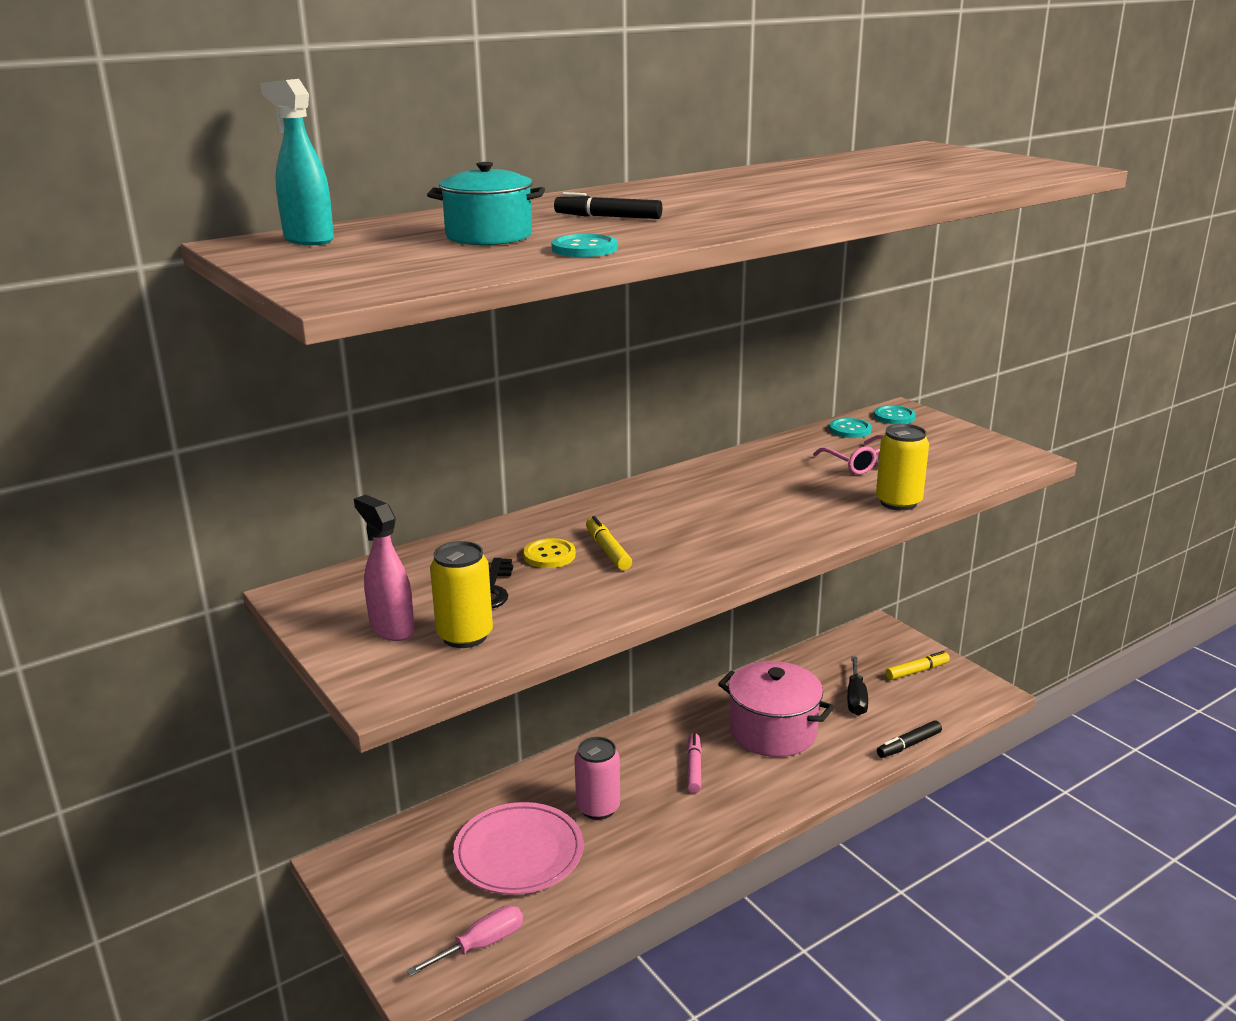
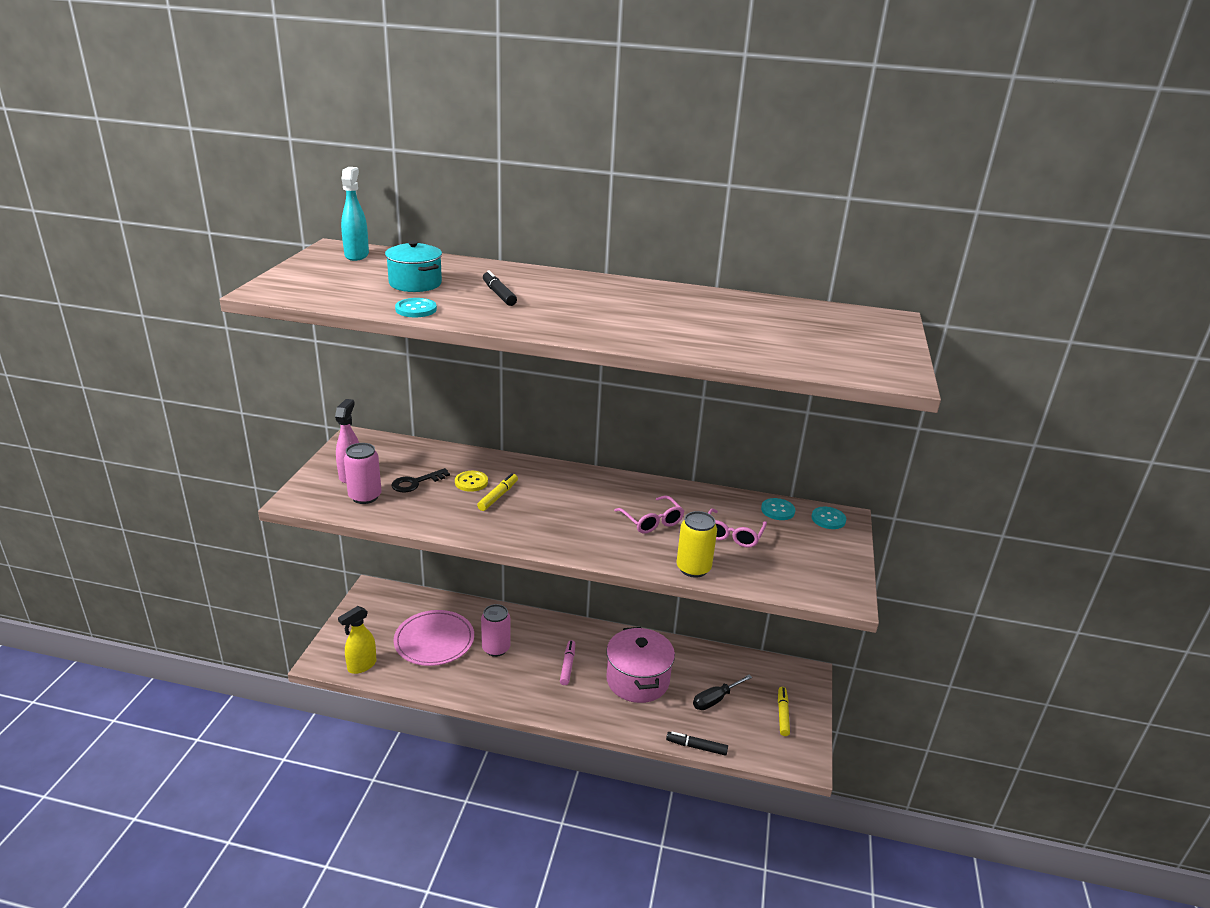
camera: 45 degrees right, 5 degrees up
(465, 636) = (365, 496): yellow can -> pink can
(481, 945) = (361, 666): pink screwdriver -> yellow spray bottle
(693, 768) = (567, 666): pink marker -> pink marker turned 45 degrees counterclockwise
(786, 490) = (652, 521): none -> pink glasses
(917, 671) = (782, 714): yellow marker -> yellow marker turned 105 degrees counterclockwise

